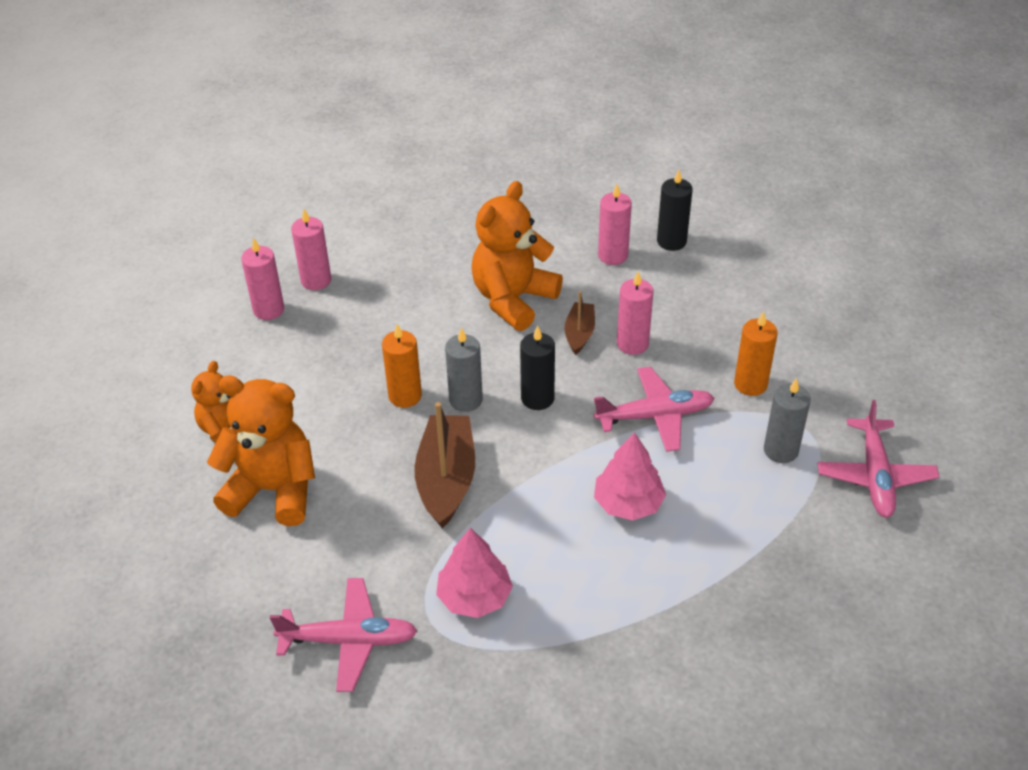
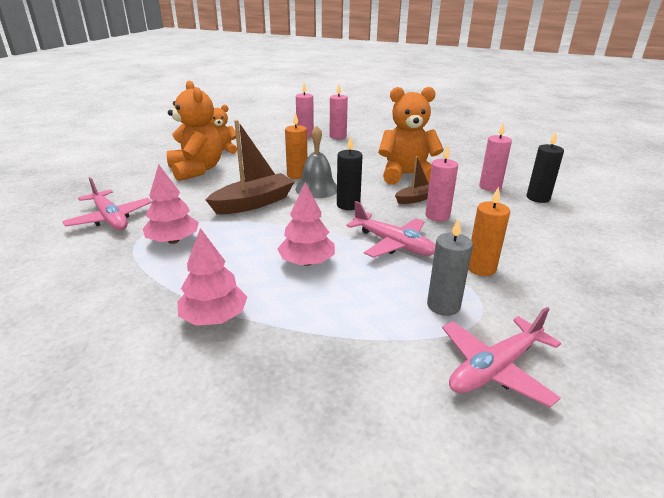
camera: 50 degrees right, 15 degrees down
(465, 400) = (317, 188): grey candle -> grey bell
(664, 622) = (214, 317): none -> pink tree

